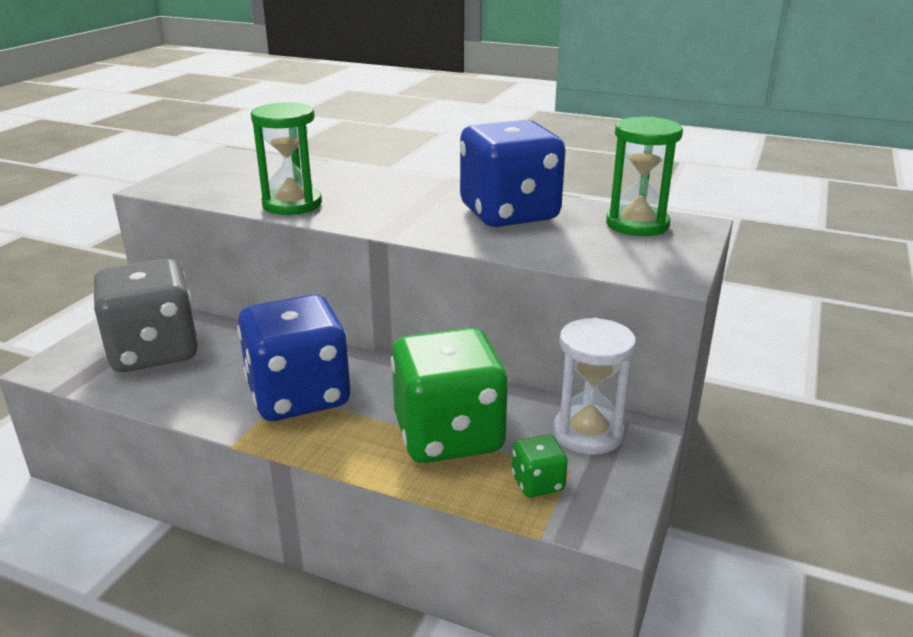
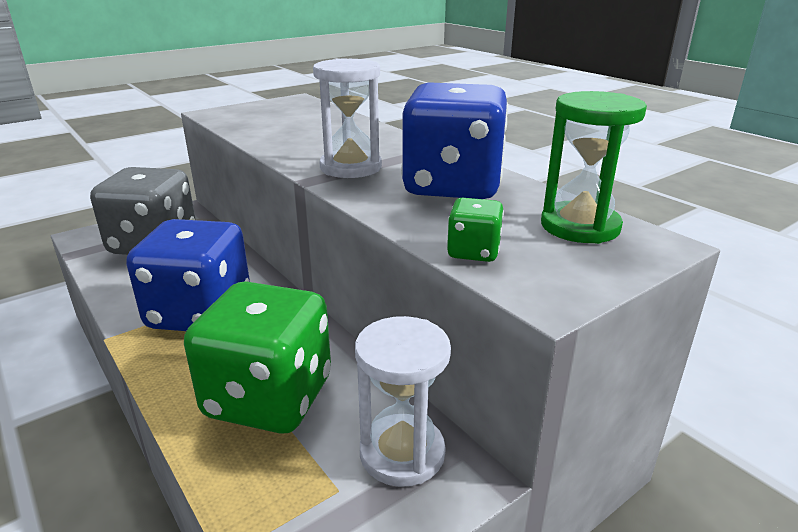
camera: 30 degrees right, 0 degrees up
(292, 204) = (281, 141): green hourglass -> none
(401, 216) = (351, 167): none -> white hourglass
(537, 483) = (289, 489): green dice -> green dice (473, 252)

